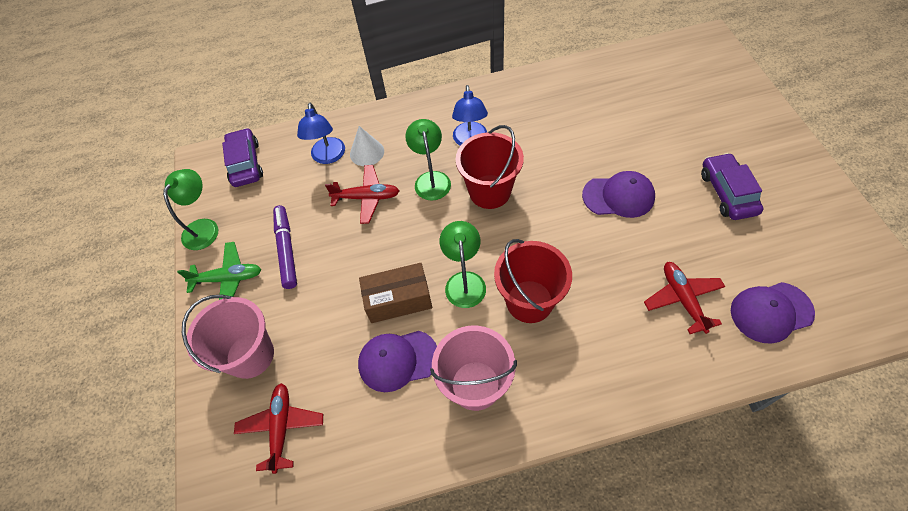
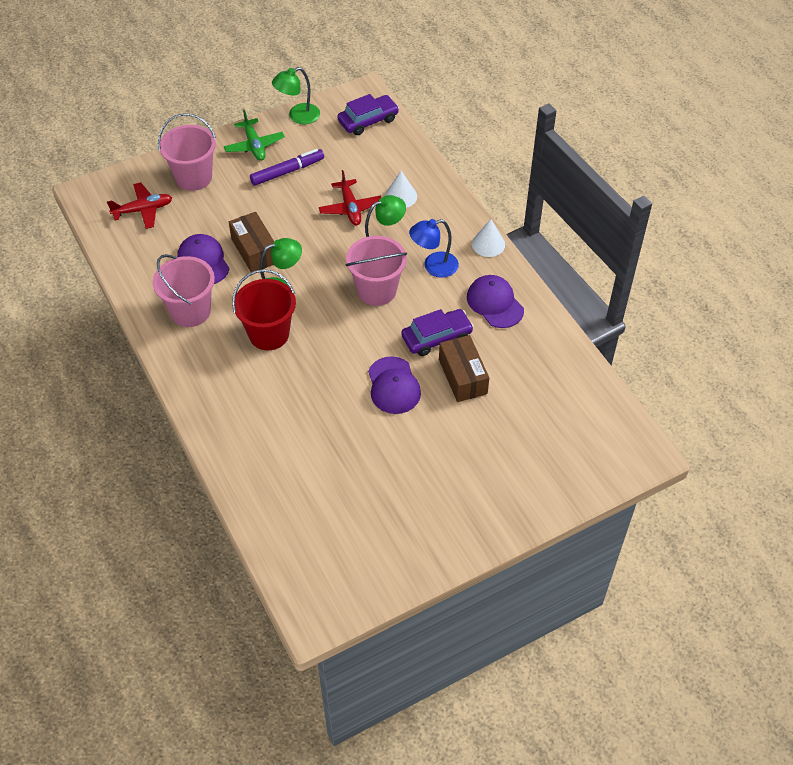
camera: 70 degrees right, 5 degrees down
(204, 227) = (298, 116): green lamp -> green lamp turned 150 degrees clockwise
(328, 157) = (389, 171): blue lamp -> none
(454, 96) = (488, 244): none -> white cone
(490, 191) = (377, 290): red bucket -> pink bucket
(613, 141) = (462, 376): none -> brown box
(682, 299) = (290, 439): red plane -> none
(727, 193) = (418, 472): purple car -> purple car (436, 337)
(771, 312) = (289, 504): purple cap -> purple cap (495, 303)

